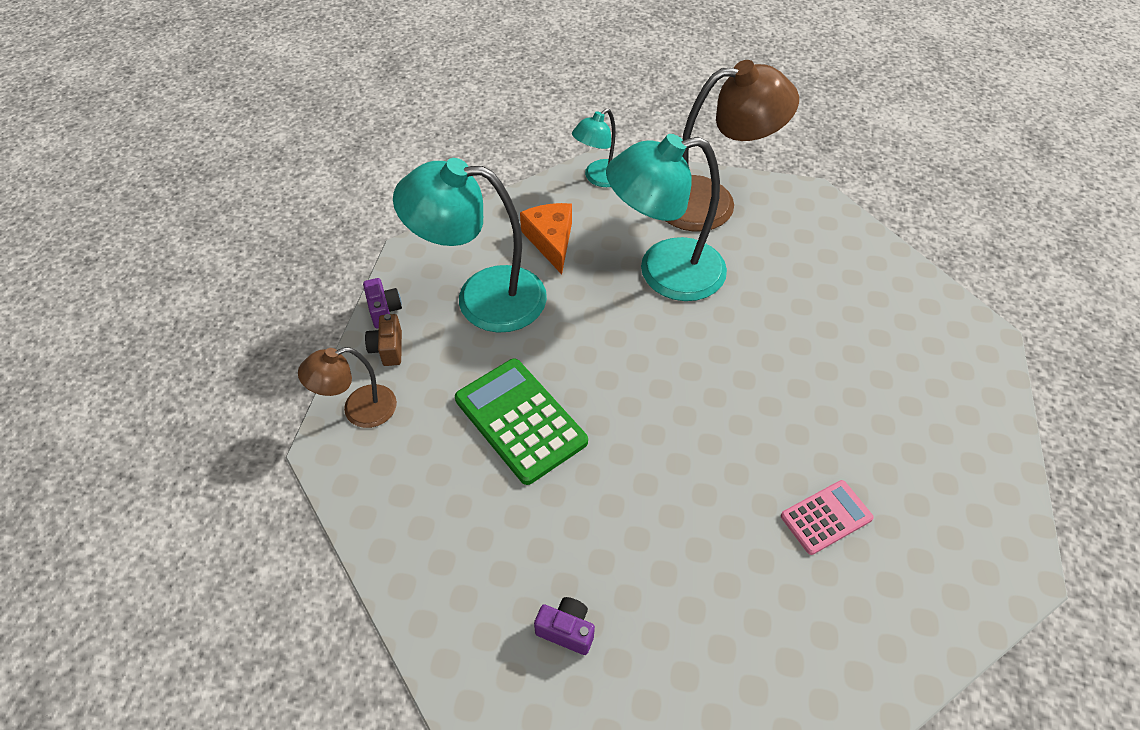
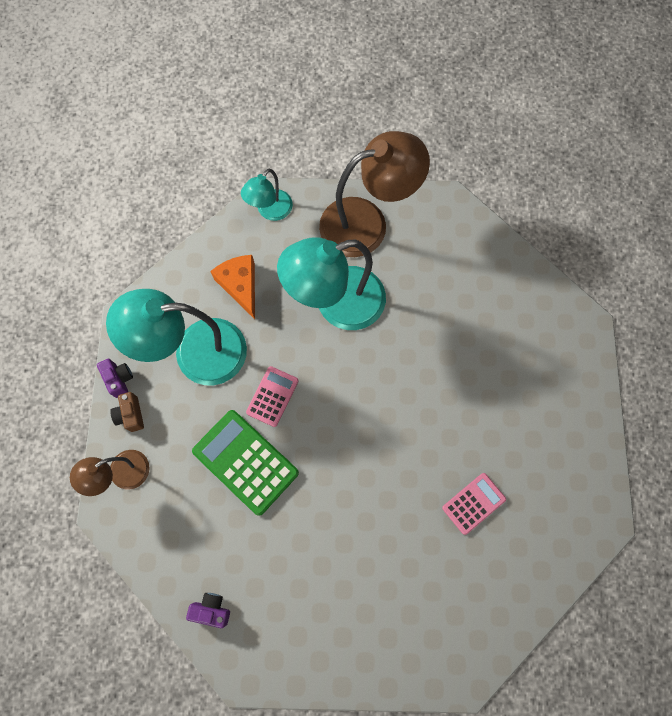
camera: 10 degrees left, 20 degrees up
(566, 630) = (305, 621): purple camera -> purple camera (211, 609)
(569, 355) = (272, 396): none -> pink calculator

